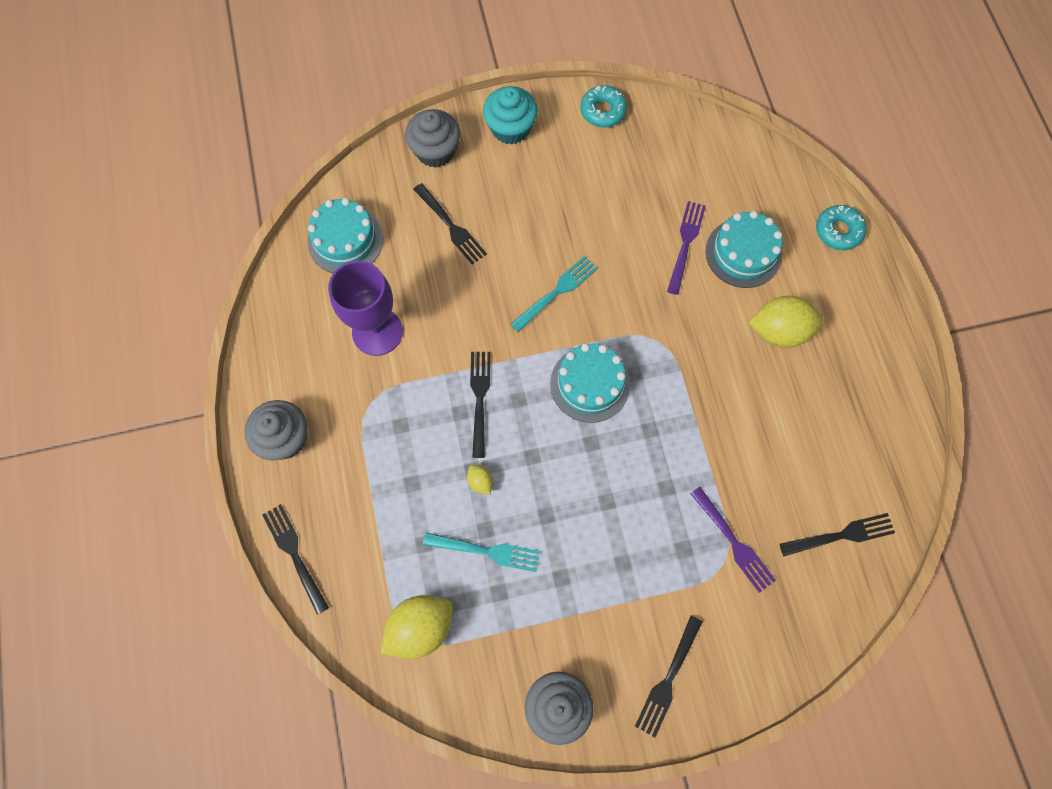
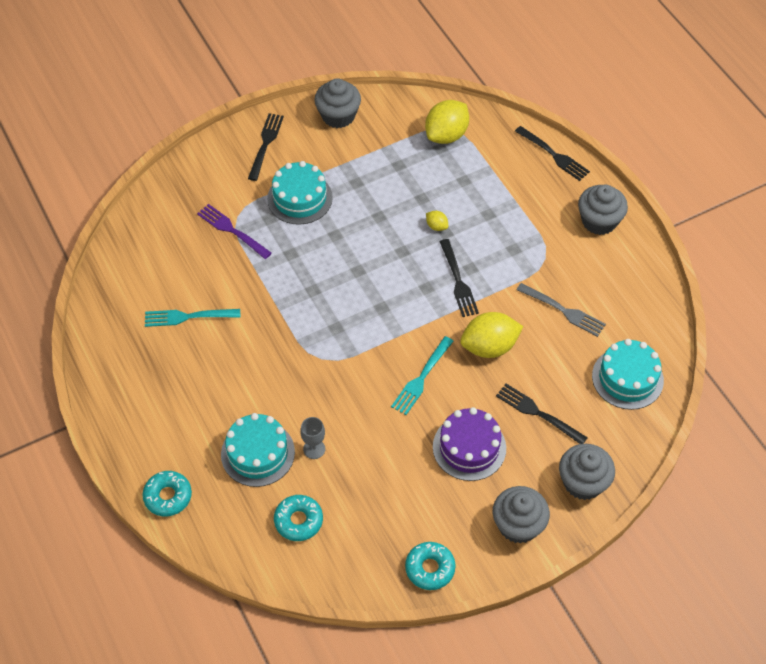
camera: 165 degrees right, 15 degrees down
(377, 332) = (563, 311): purple goblet -> grey fork
(486, 551) = (416, 186): turquoise fork -> turquoise fork (188, 317)
(510, 128) = (518, 525): turquoise cupcake -> grey cupcake
(531, 209) = (469, 447): none -> purple cake
(590, 384) = (371, 312): turquoise cake -> turquoise cake (300, 198)
(685, 244) = (314, 449): purple fork -> grey goblet
(714, 179) = (298, 521): none -> turquoise donut
(779, 331) = (215, 391): yellow lemon -> yellow lemon (489, 347)
(841, 535) = (149, 252): black fork -> none

